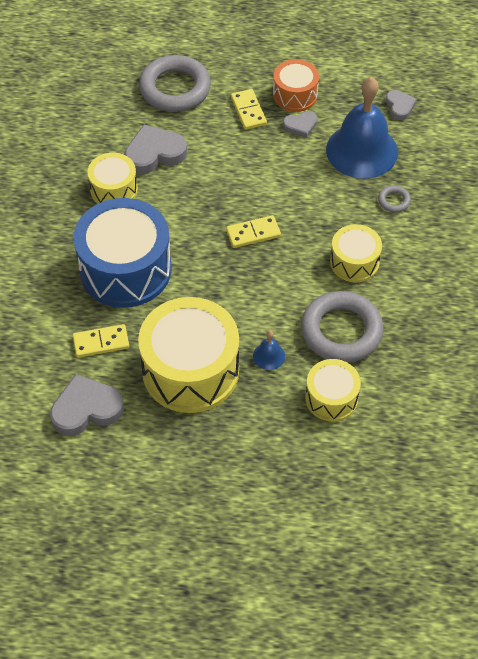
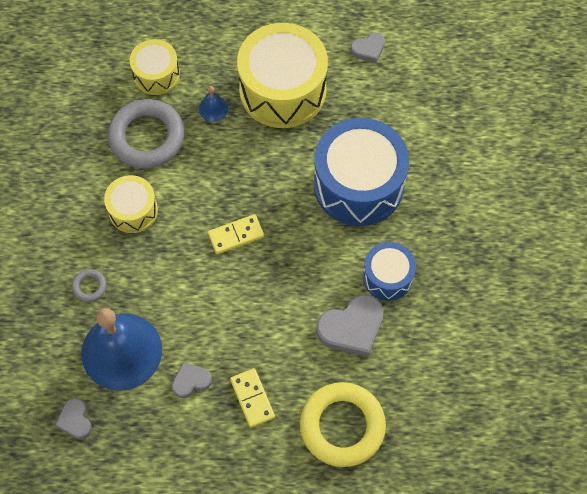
camera: 175 degrees right, 10 degrees up
(86, 409) = (368, 49): grey heart -> grey heart, size x0.56
(101, 342) = (367, 109): yellow domino -> none
(114, 189) = (387, 277): yellow drum -> blue drum
(175, 88) = (342, 426): grey ring -> yellow ring
(295, 95) = (199, 428): orange drum -> none

